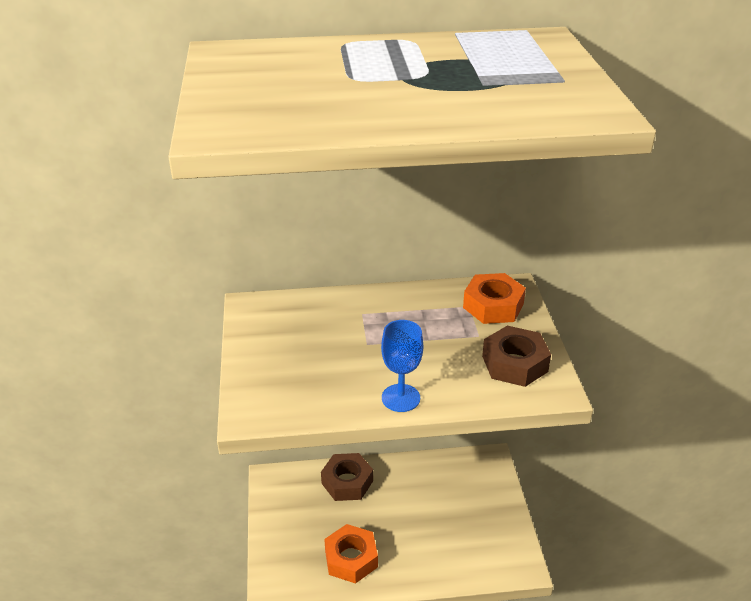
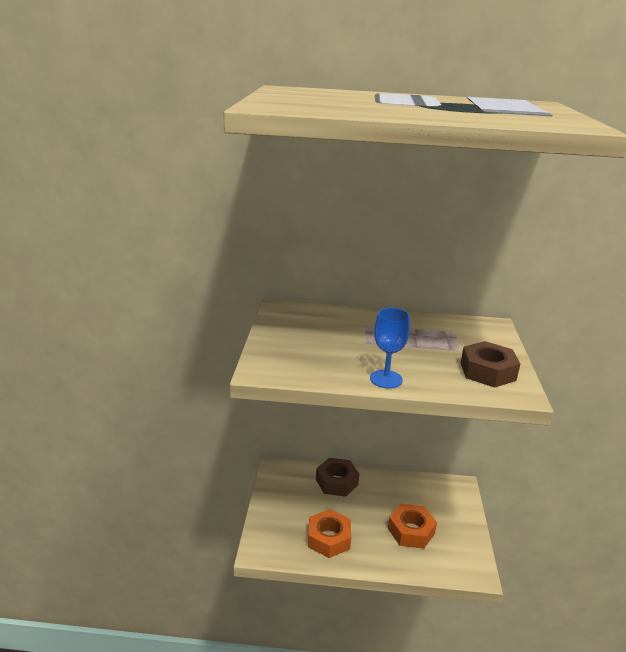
camera: 10 degrees right, 10 degrees down
(493, 306) = (475, 334): orange nut -> orange nut (411, 531)

